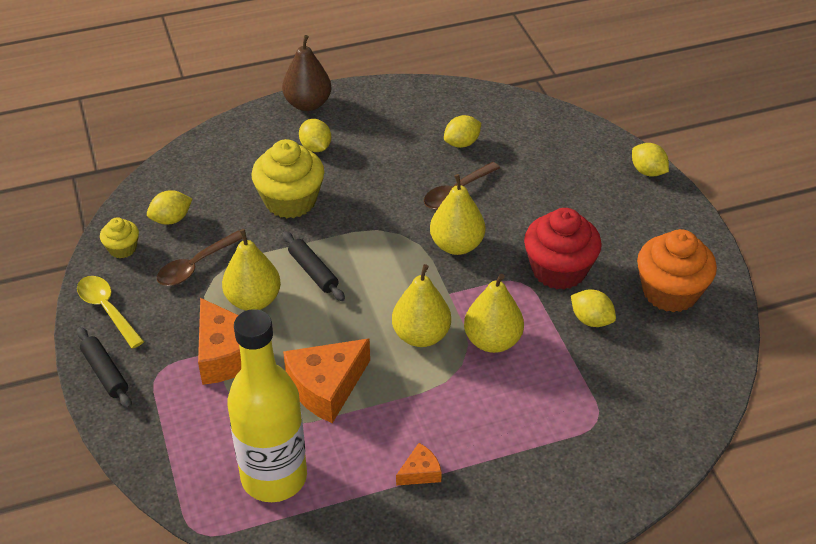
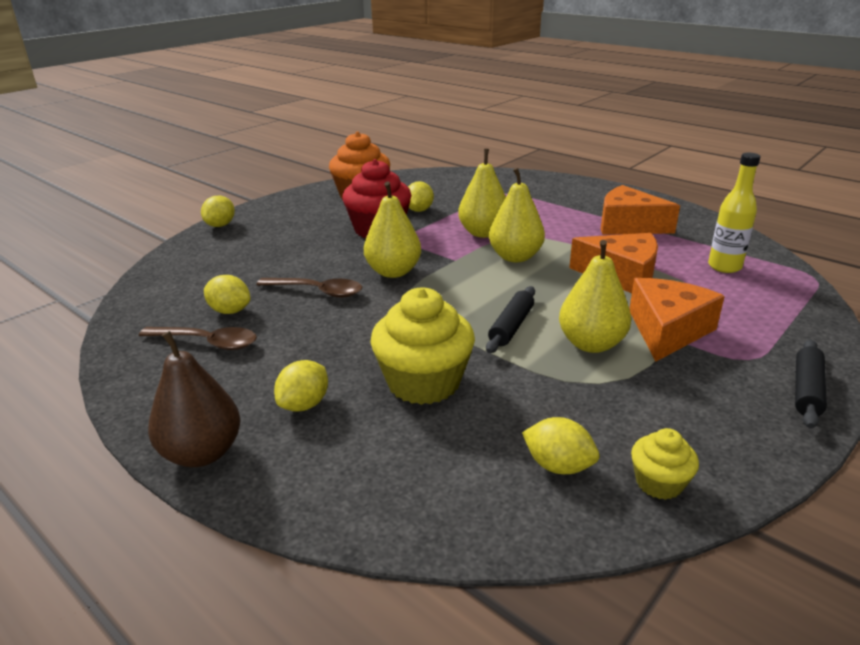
camera: 120 degrees left, 15 degrees down
(107, 309) = (750, 437): yellow spoon -> none
(195, 266) = (601, 403): brown spoon -> brown spoon (207, 342)
(274, 477) = (724, 267): yellow bottle -> yellow bottle, size x0.56
(420, 472) = (628, 225): orange cheese -> orange cheese, size x2.05

